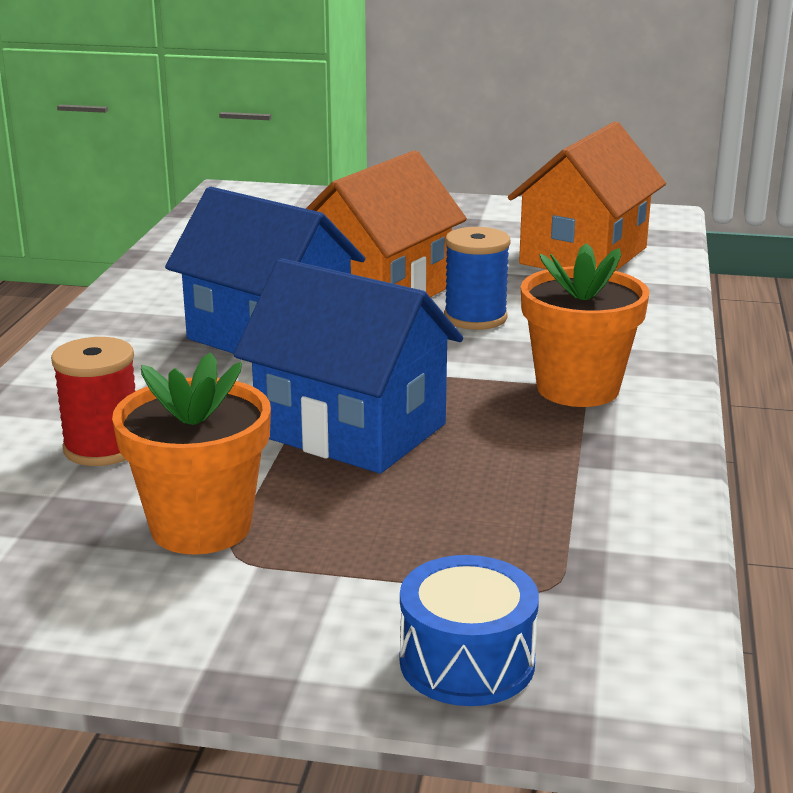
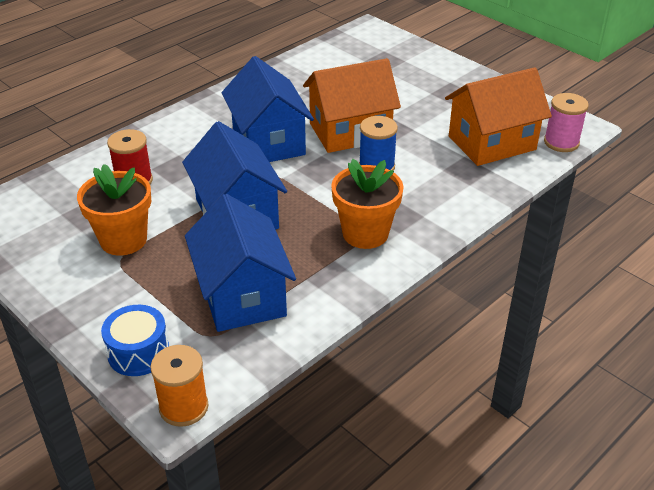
camera: 35 degrees right, 15 degrees up
(517, 519) = (242, 295): none -> blue house
(661, 698) = (183, 407): none -> orange spool
(662, 234) = (561, 142): none -> pink spool

